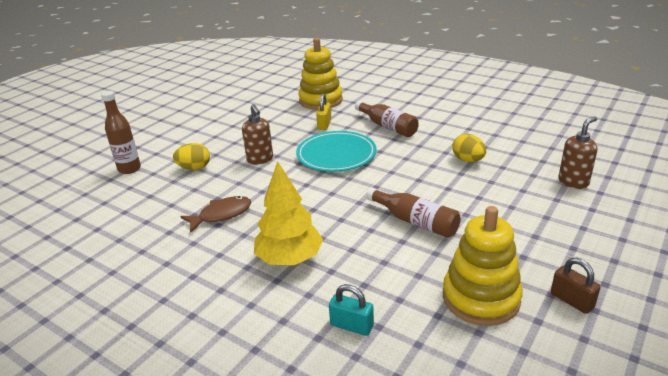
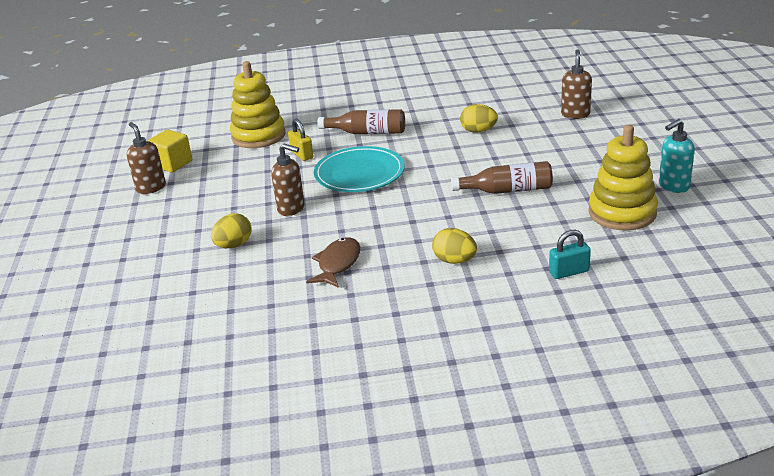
camera: 40 degrees left, 0 degrees up
(129, 169) = (157, 279): brown bottle -> none
(217, 109) = (151, 188): none -> brown soap dispenser
(250, 99) = (172, 164): none -> yellow cube
(289, 259) = (454, 261): yellow tree -> yellow egg
(571, 300) = (673, 186): brown padlock -> turquoise soap dispenser

